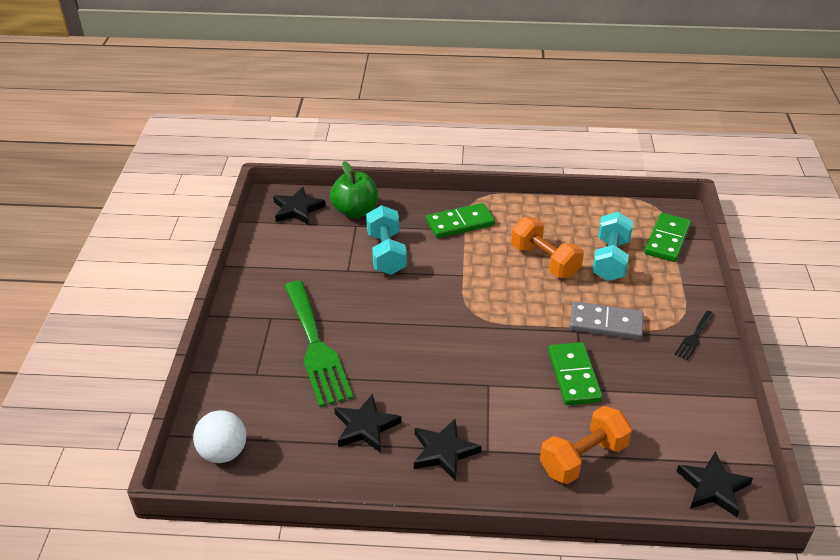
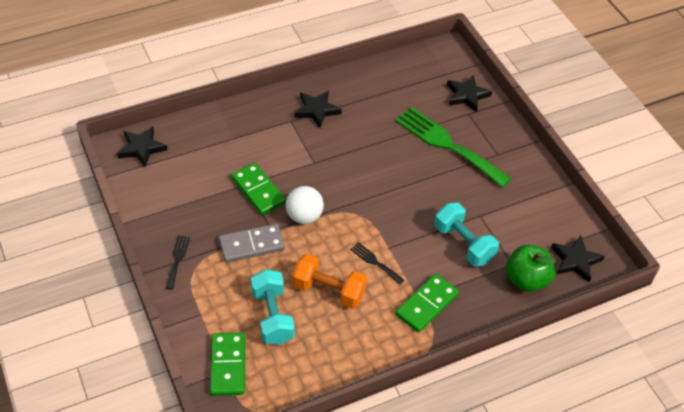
camera: 150 degrees right, 10 degrees up
(223, 452) = (442, 65): white ball -> white ball (304, 216)
(365, 427) = (374, 107): black star -> black star (467, 95)
(485, 268) = (375, 262): none -> black fork
(583, 458) = (229, 137): orange dumbbell -> none

